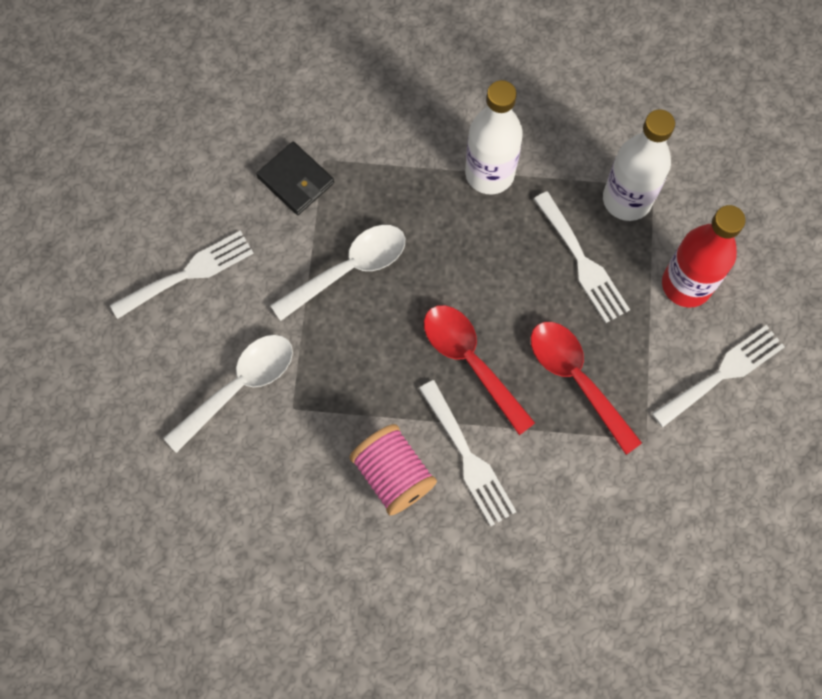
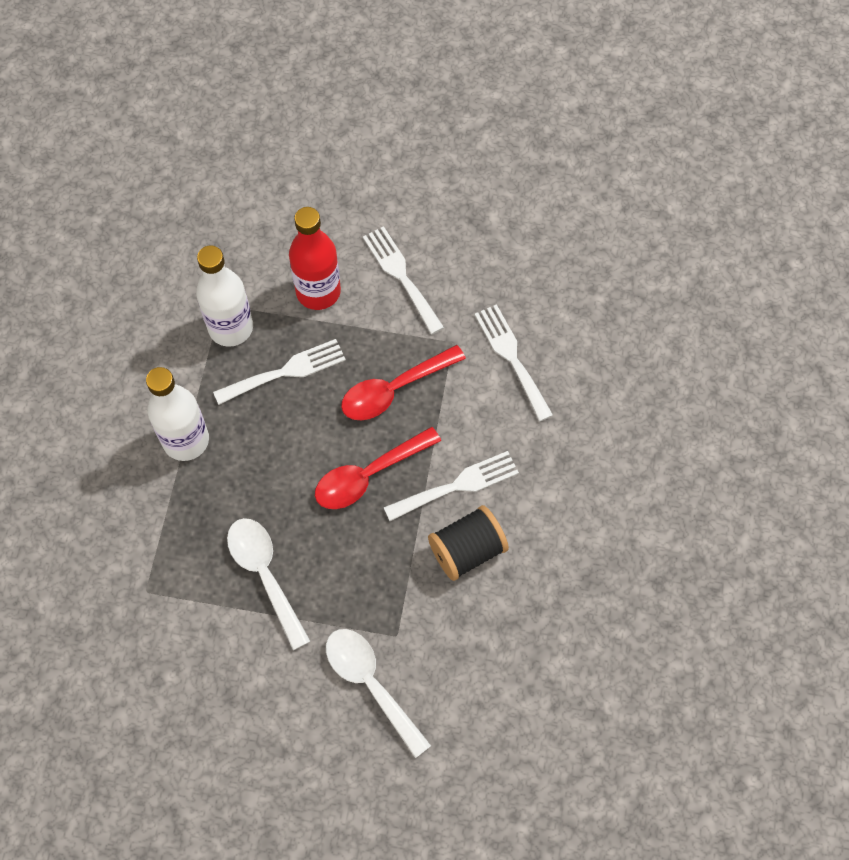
camera: 85 degrees left, 5 degrees down
(189, 273) = (248, 729): white fork -> white fork (511, 357)
(296, 180) = (163, 619): black wallet -> none
(393, 475) = (467, 550): pink spool -> black spool

